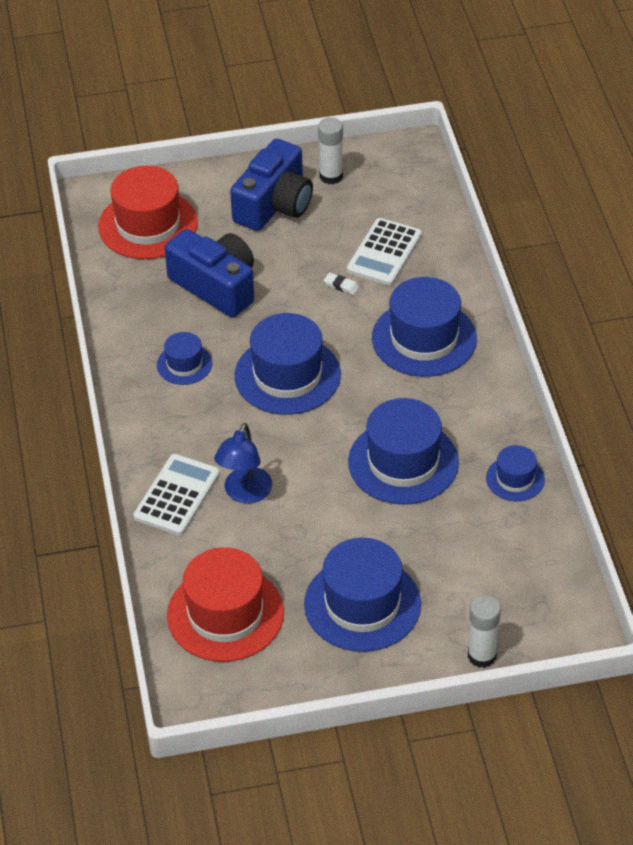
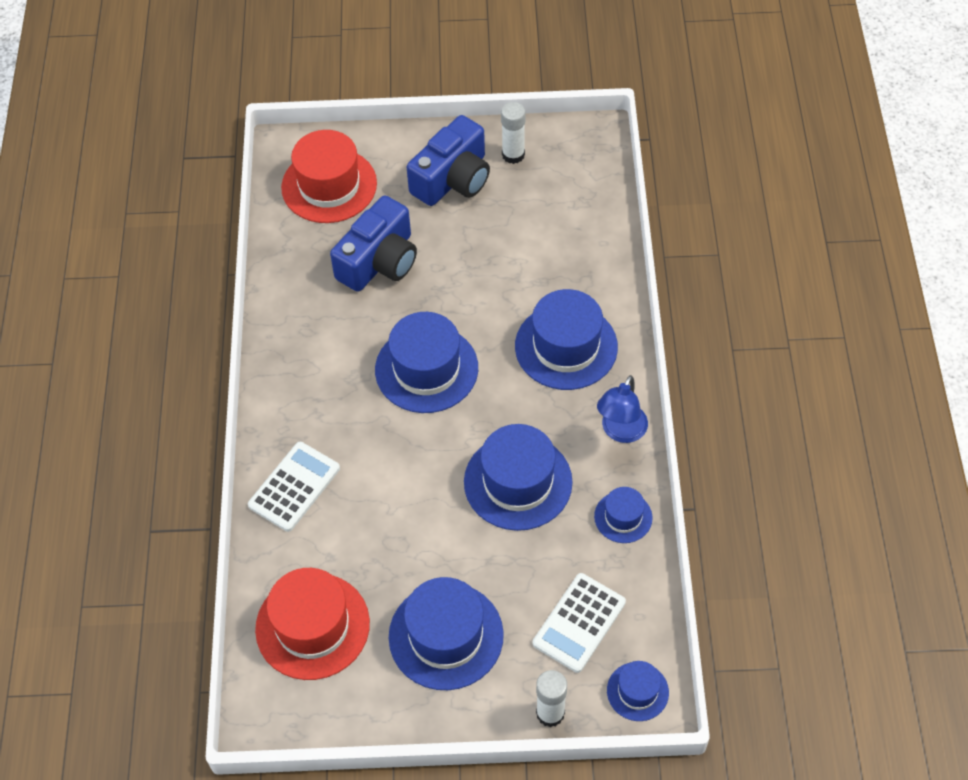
camera: 10 degrees right, 10 degrees up
(184, 364) = (331, 343): blue hat -> blue hat (637, 691)
(216, 286) = (379, 261): blue camera -> blue camera turned 75 degrees clockwise
(245, 494) = (359, 494): blue lamp -> blue lamp (620, 432)
(341, 286) = (498, 277): white eraser -> none
(384, 253) = (547, 246): white calculator -> white calculator (579, 623)

